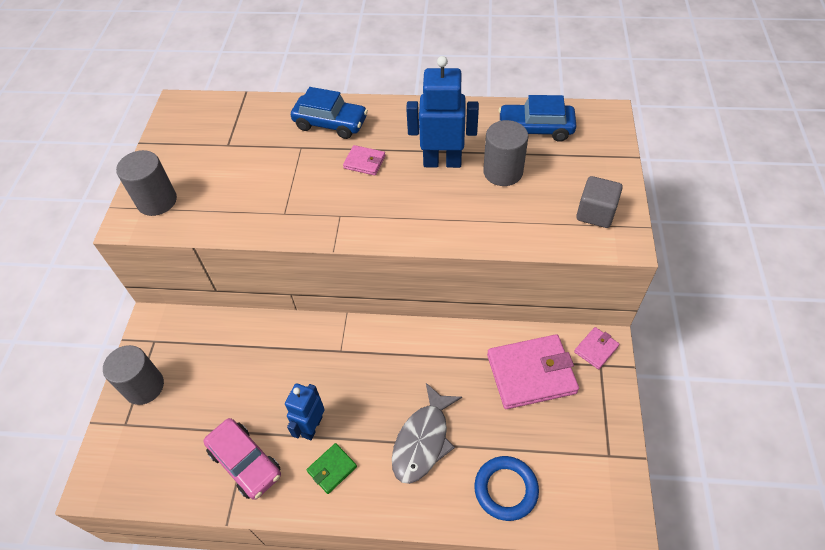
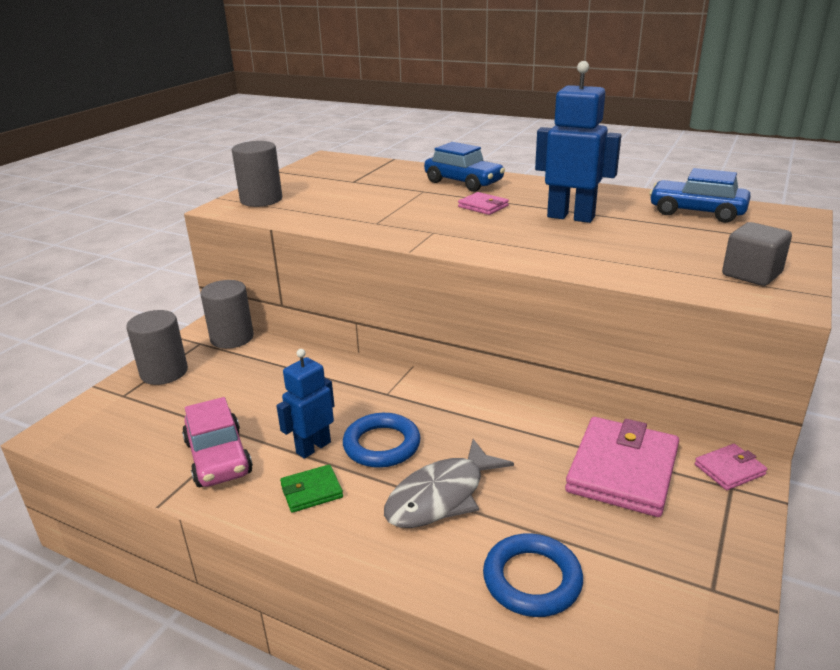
camera: 20 degrees right, 25 degrees down
(361, 406) = (381, 445): none -> blue ring
(503, 172) = (641, 232): grey cylinder -> grey cylinder (232, 338)
(531, 373) = (622, 470): pink wallet -> pink wallet turned 75 degrees counterclockwise

